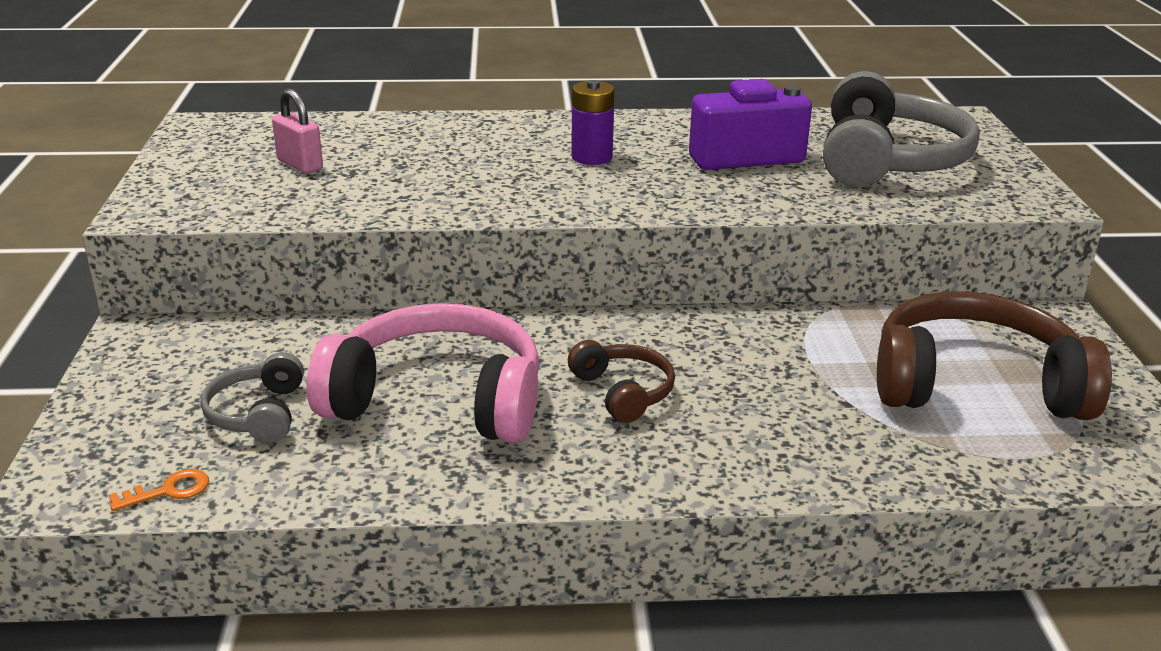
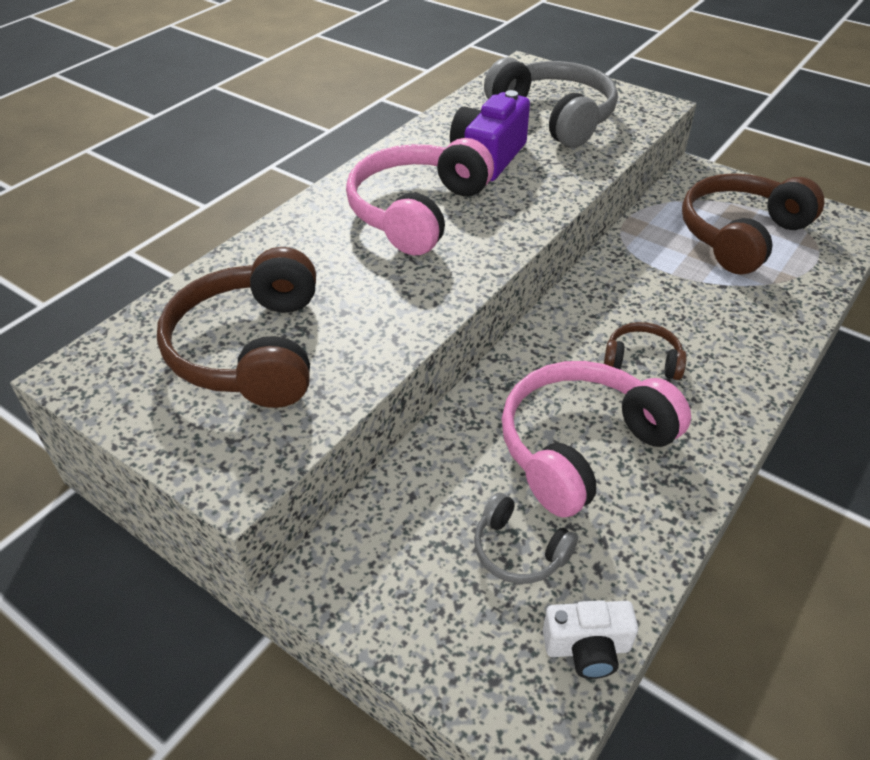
camera: 50 degrees left, 15 degrees up
(169, 491) = (587, 648): orange key -> white camera
(300, 165) = (251, 349): pink padlock -> brown headphones
(592, 157) = (417, 211): purple battery -> pink headphones

